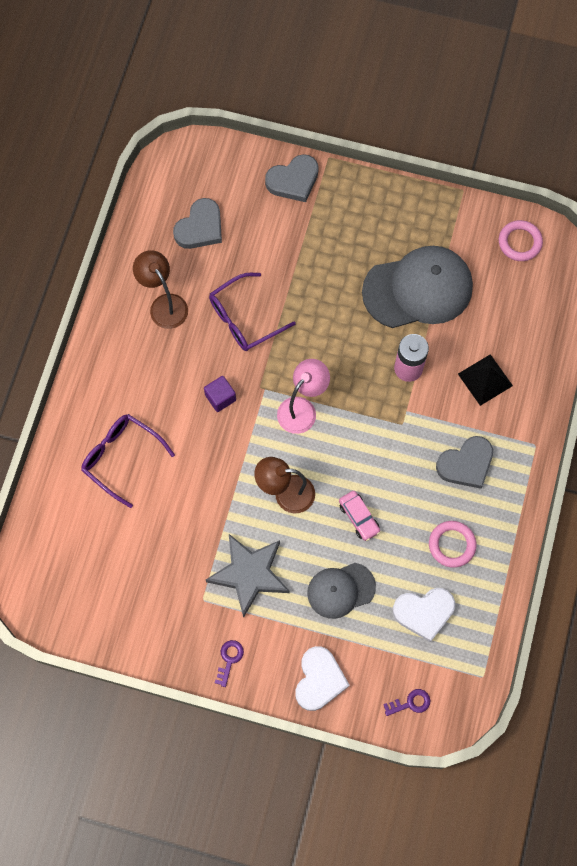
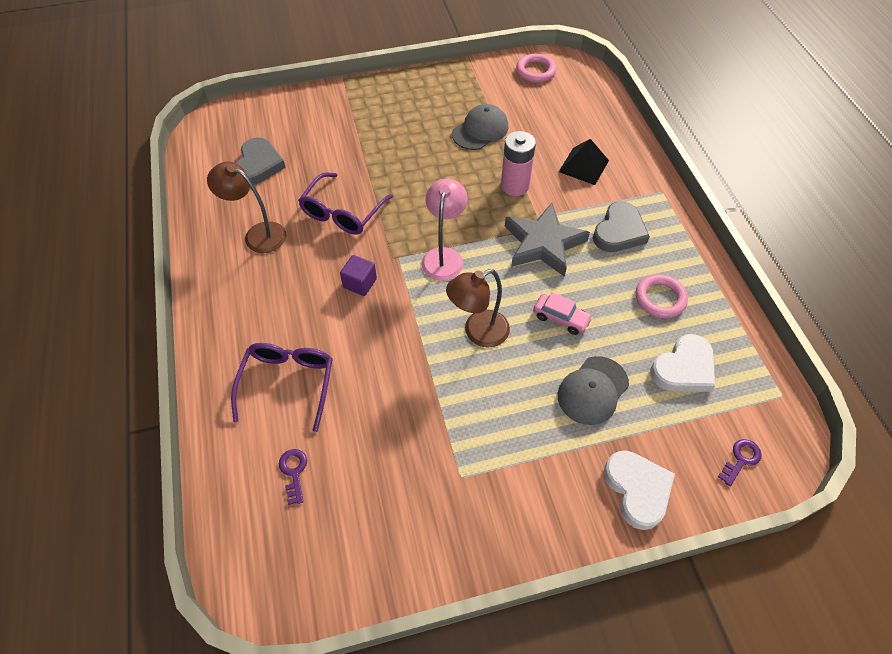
camera: 30 degrees left, 15 degrees down
(121, 457) = (288, 383): purple glasses -> purple glasses turned 90 degrees clockwise
(229, 659) = (530, 524): purple key -> purple key (294, 472)
(249, 574) = (493, 424): grey star -> grey star (543, 243)
(293, 180) = (323, 103): grey heart -> none
(418, 289) = (480, 130): grey cap -> grey cap, size x0.58

